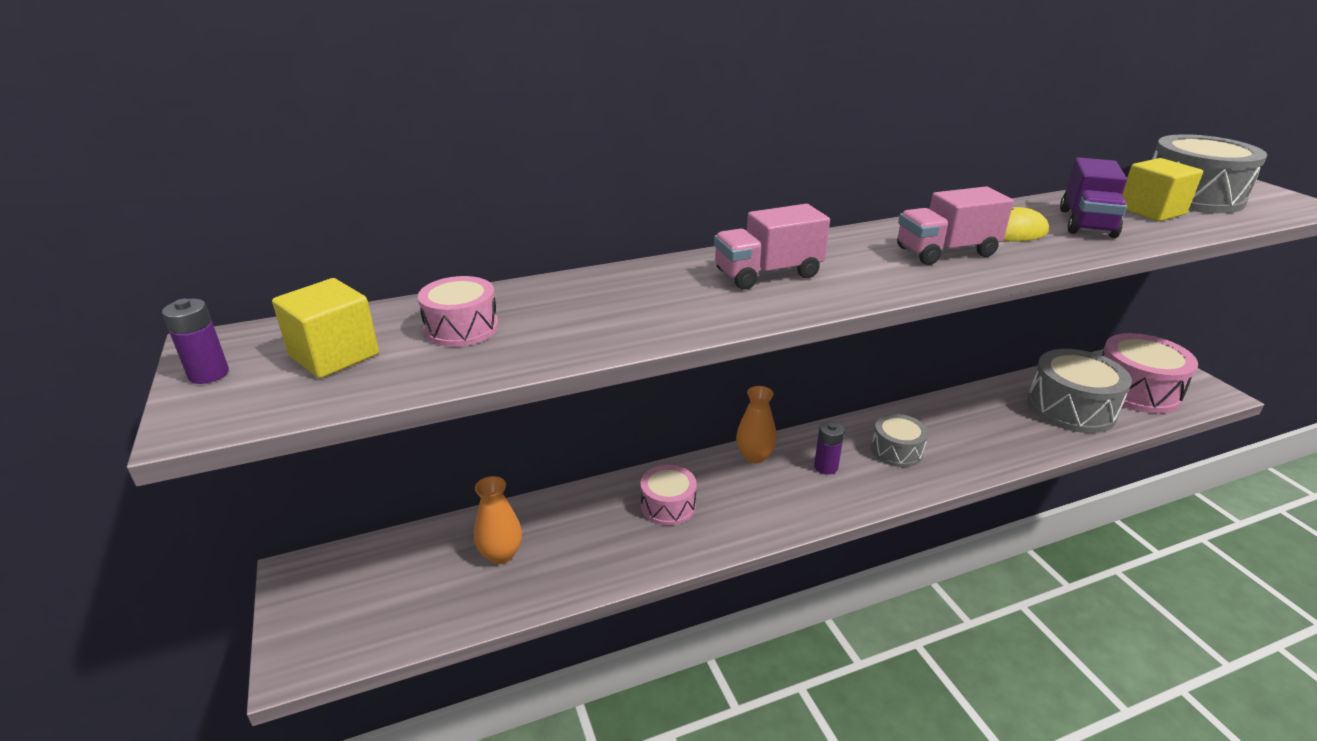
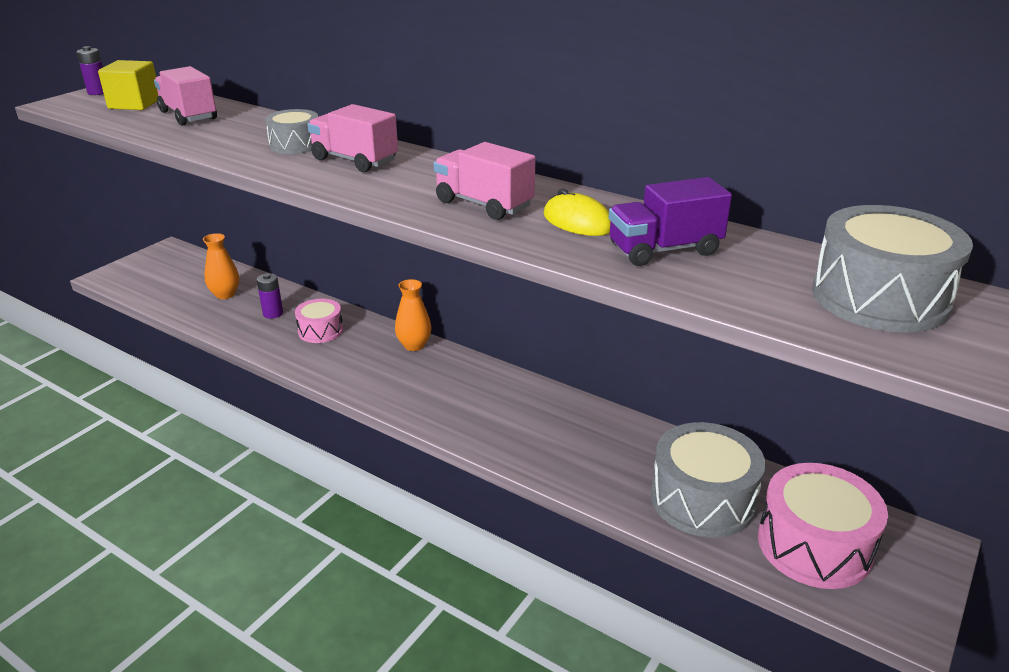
camera: 55 degrees right, 0 degrees up
(461, 328) = (188, 115): pink drum -> pink truck
(826, 467) = (432, 380): purple battery -> purple battery (273, 313)
(896, 451) = (494, 408): grey drum -> grey drum (295, 145)
(1151, 211) = (770, 278): yellow cube -> none

